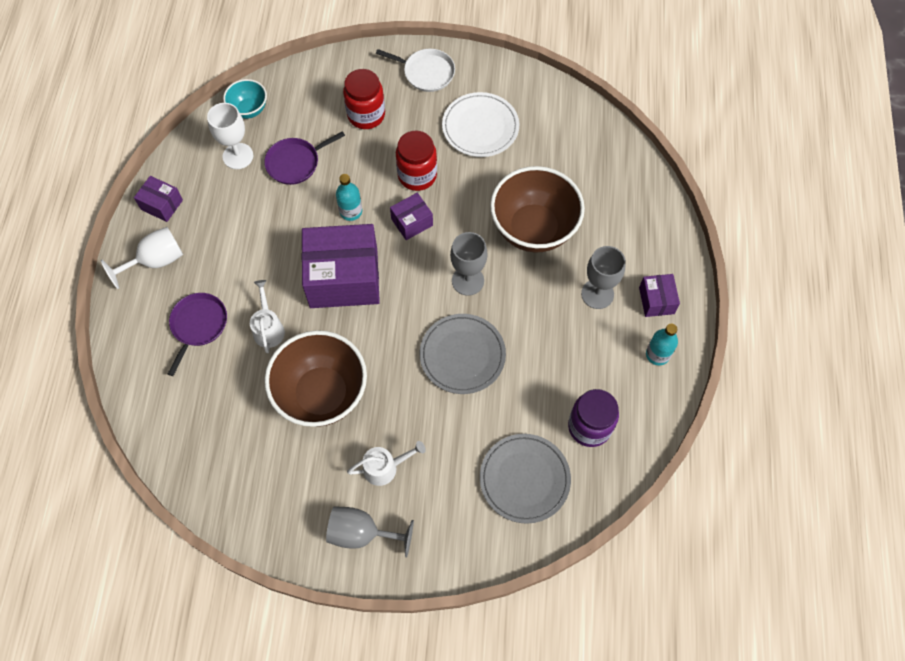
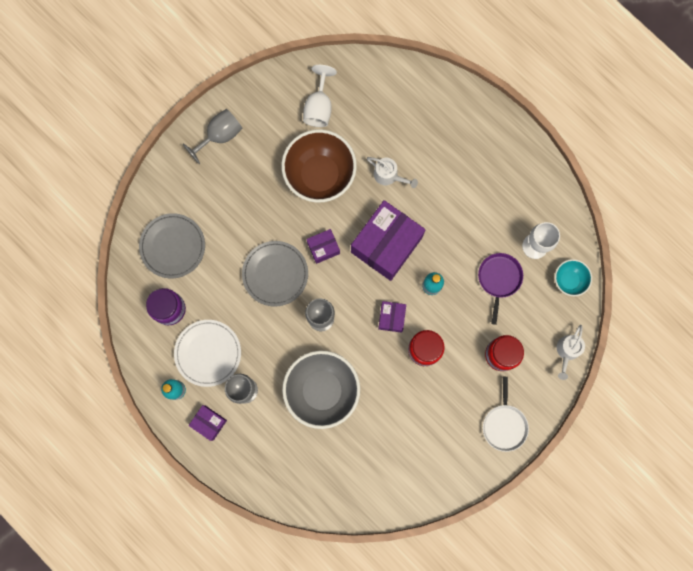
camera: 130 degrees right, 15 degrees up
(155, 261) = (493, 142): white goblet -> white goblet (319, 107)
(162, 205) = (534, 173): purple box -> purple box (323, 248)
(198, 325) = (425, 137): purple pan -> none
(385, 467) = (245, 176): white watering can -> white watering can (567, 352)
(426, 72) = (504, 425): white pan -> white pan turned 60 degrees counterclockwise
(480, 127) = (428, 423): white plate -> white plate (208, 353)
(533, 229) = (322, 390): brown bowl -> grey bowl

